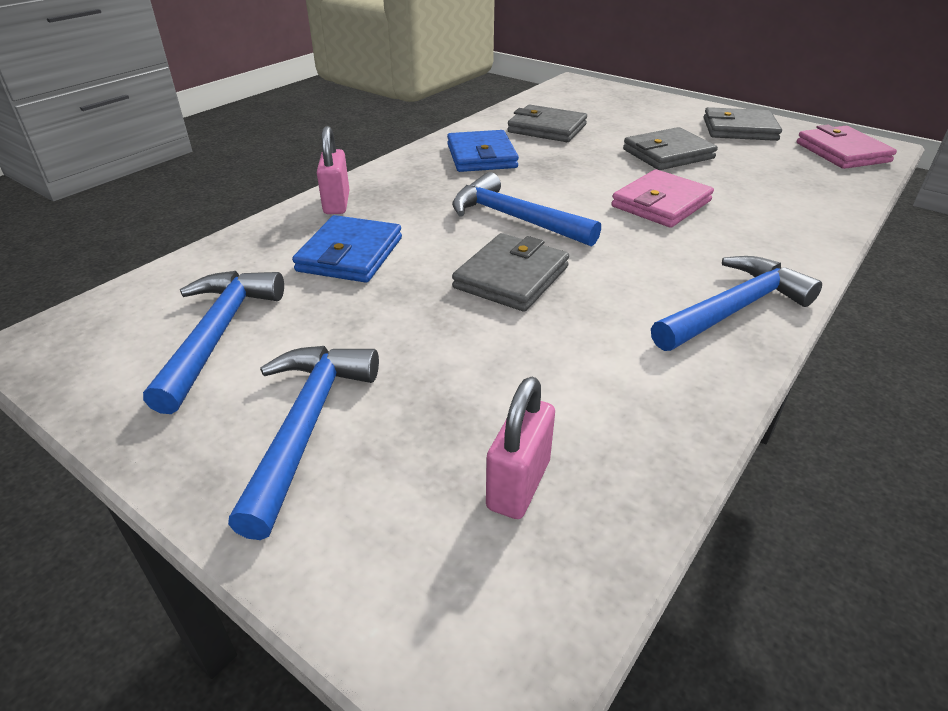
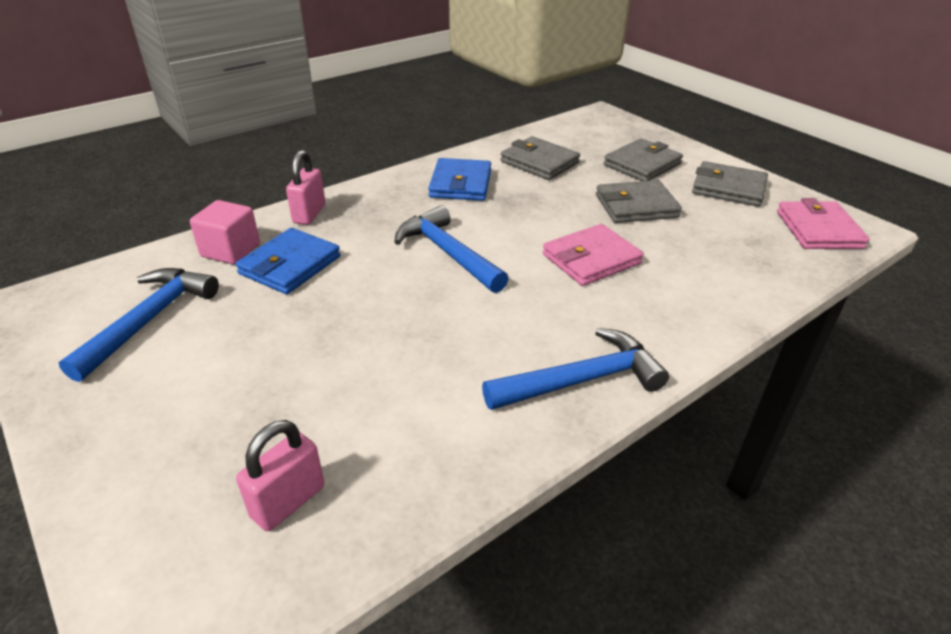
camera: 15 degrees right, 0 degrees up
(269, 250) = (230, 250): none -> pink cube
(306, 426) = (165, 414): blue hammer -> none
(511, 277) = (406, 311): grey wallet -> grey wallet (642, 164)

